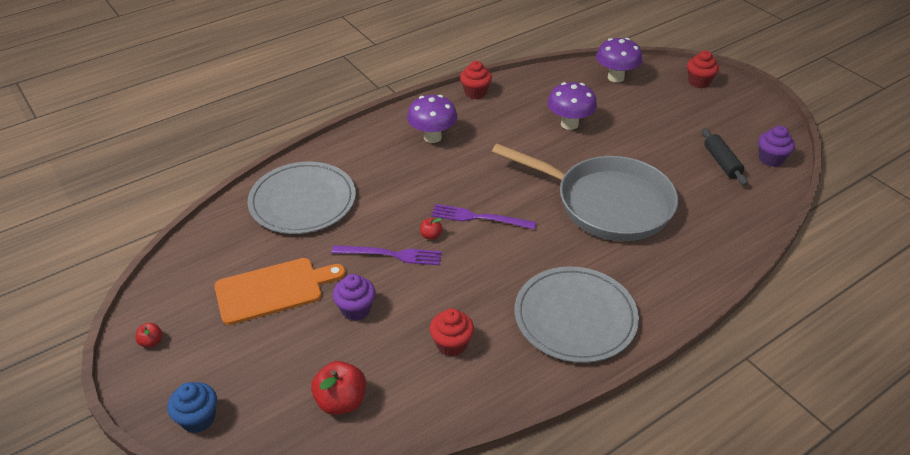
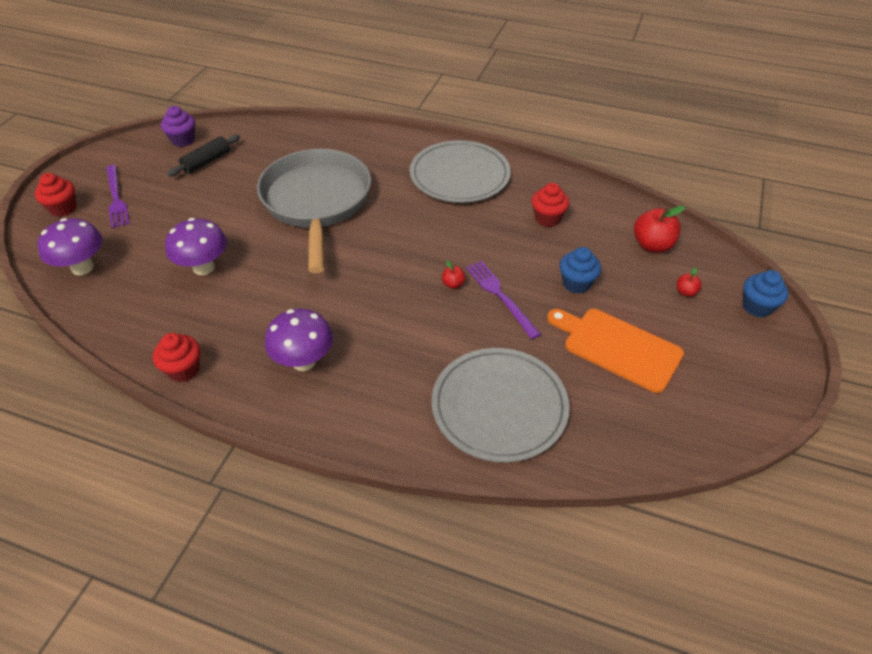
camera: 125 degrees left, 5 degrees up
(151, 342) = (754, 389): red apple -> red apple (685, 292)
(356, 309) = (576, 283): purple cupcake -> blue cupcake
(479, 218) = (402, 266): purple fork -> purple fork (116, 198)

